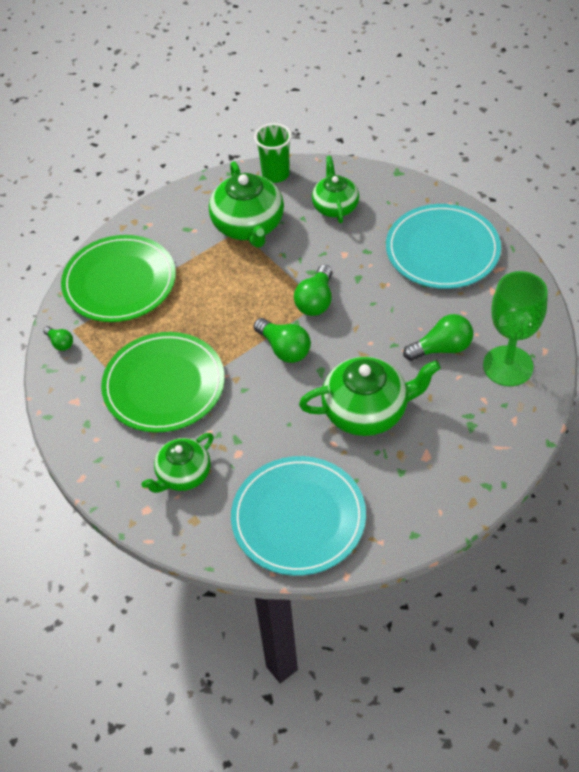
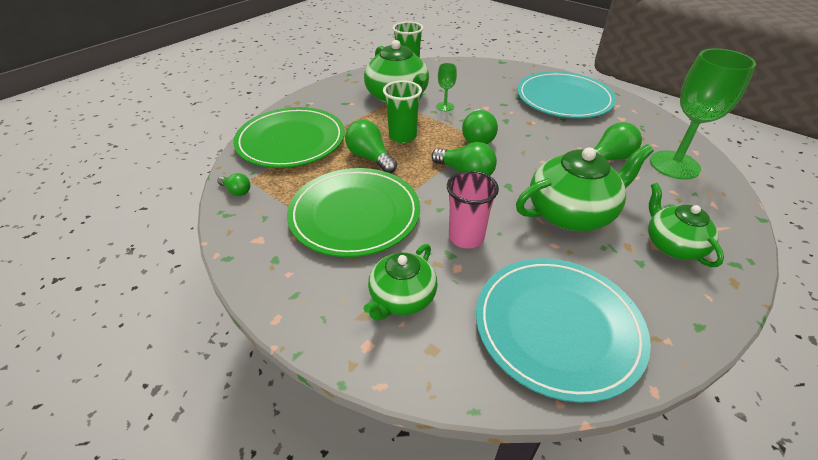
camera: 15 degrees left, 10 degrees down
(195, 316) = (370, 158): none -> green light bulb
(236, 289) = (402, 136): none -> green cup
(257, 424) = (466, 237): none -> pink cup
(297, 248) = (445, 106): none -> green goblet
(335, 206) = (464, 82): green teapot -> green teapot (672, 245)

